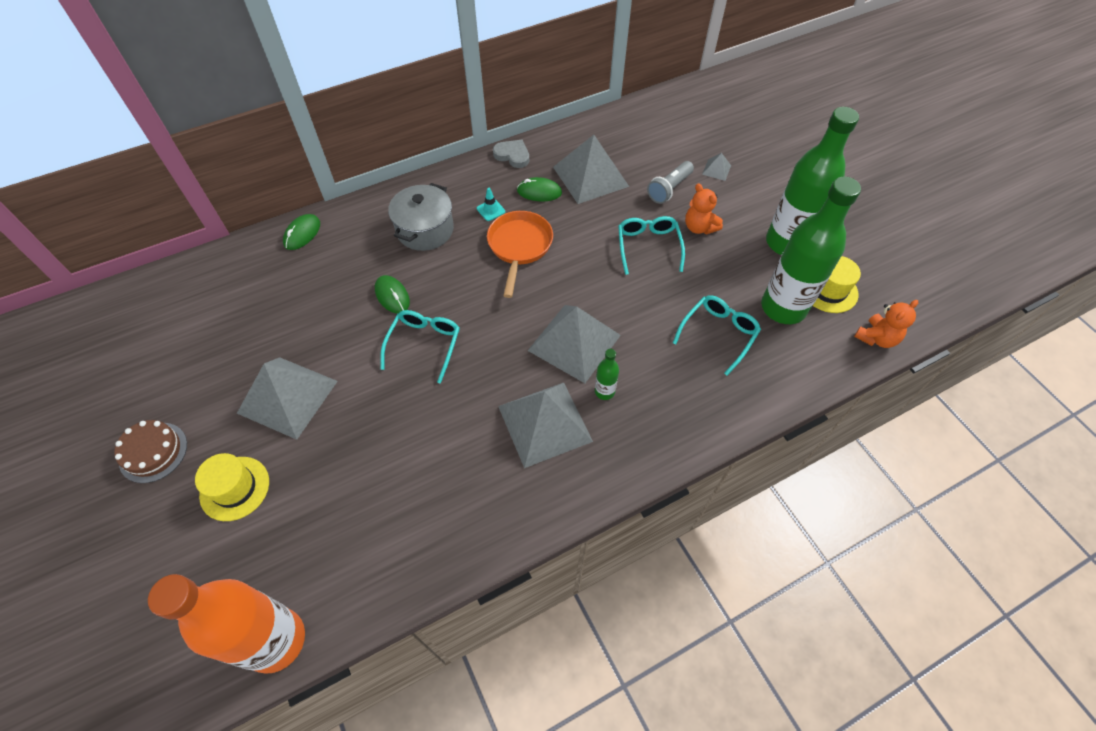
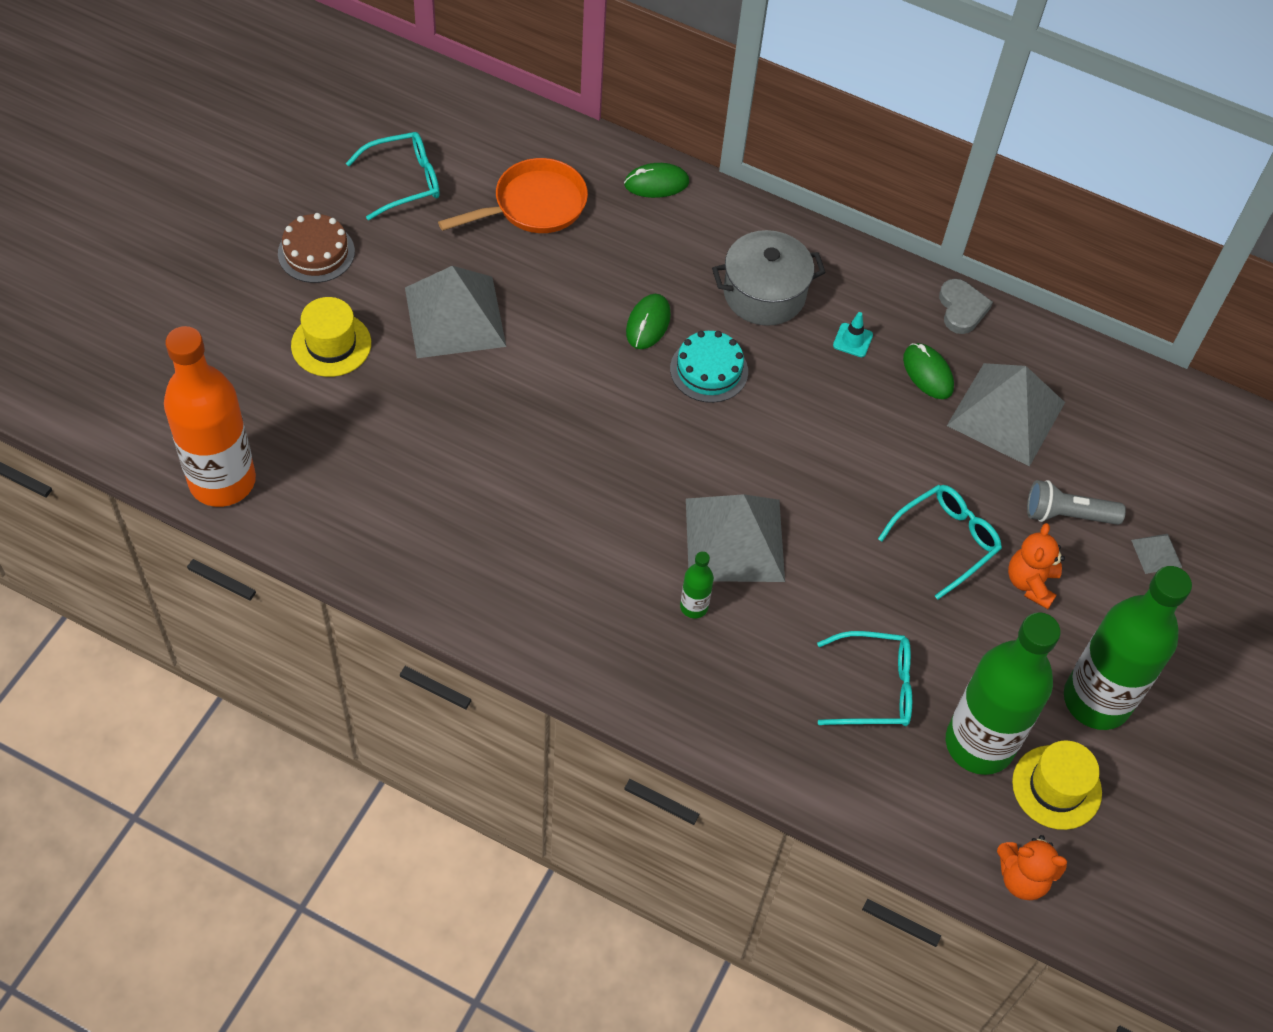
camera: 50 degrees right, 0 degrees up
(424, 345) = (611, 395): turquoise glasses -> turquoise glasses (403, 181)
(451, 286) = (709, 370): none -> turquoise cake
(519, 247) = (823, 403): orange pan -> orange pan (534, 205)
(544, 423) = (606, 569): grey pyramid -> none

